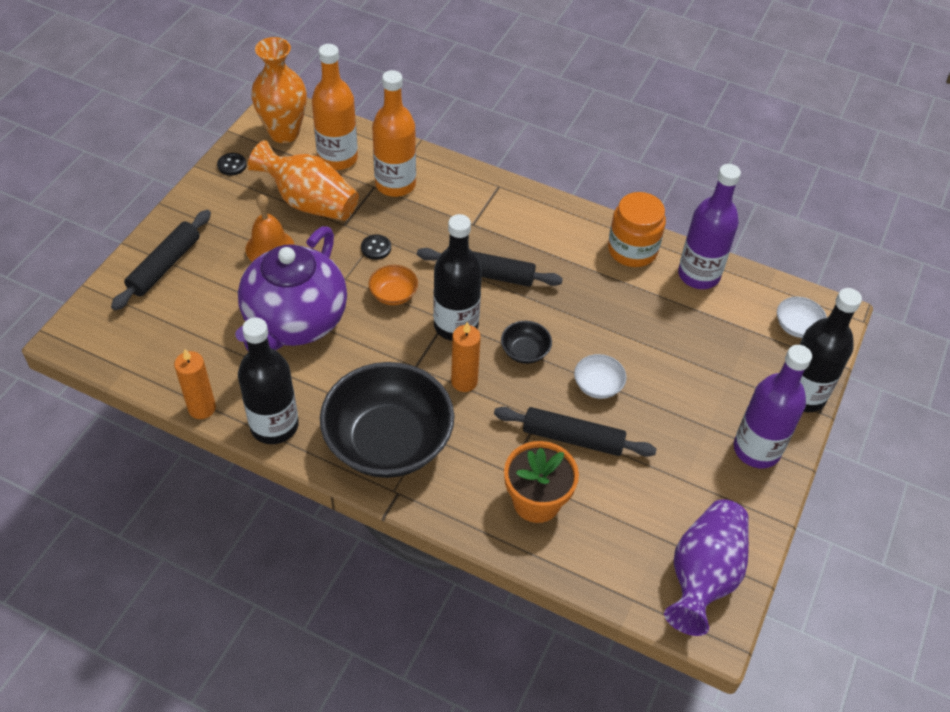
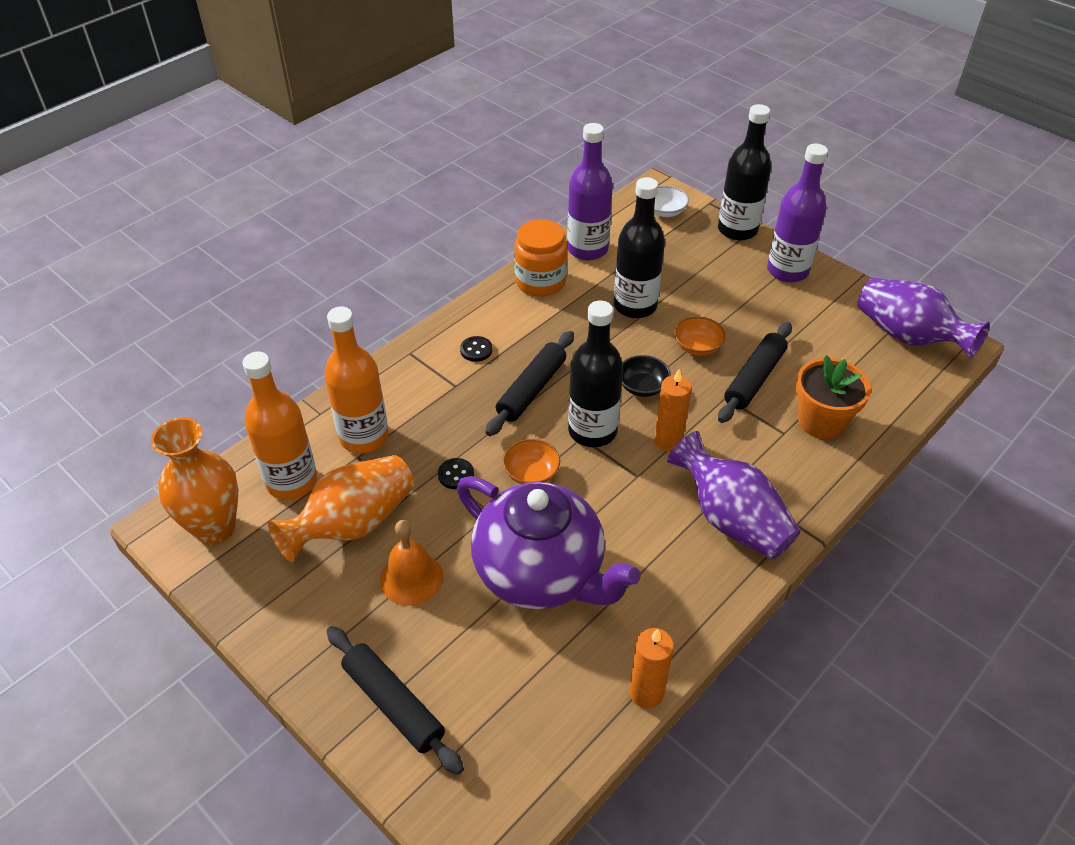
camera: 70 degrees left, 5 degrees down
(232, 165) = (243, 596): black button -> black button (476, 350)
(274, 426) = (689, 620): black bottle -> black bottle (635, 306)
(388, 441) = (731, 519): black bowl -> purple vase
(598, 385) = (697, 347): white bowl -> orange bowl

